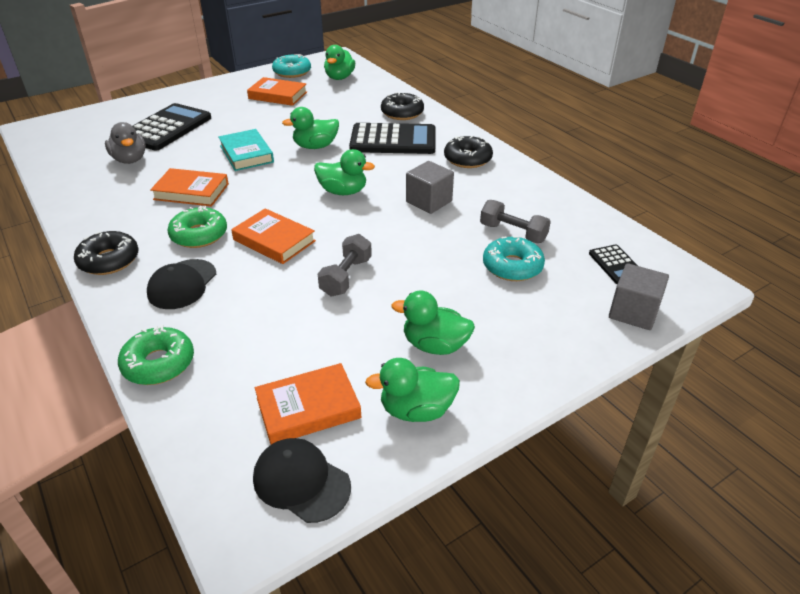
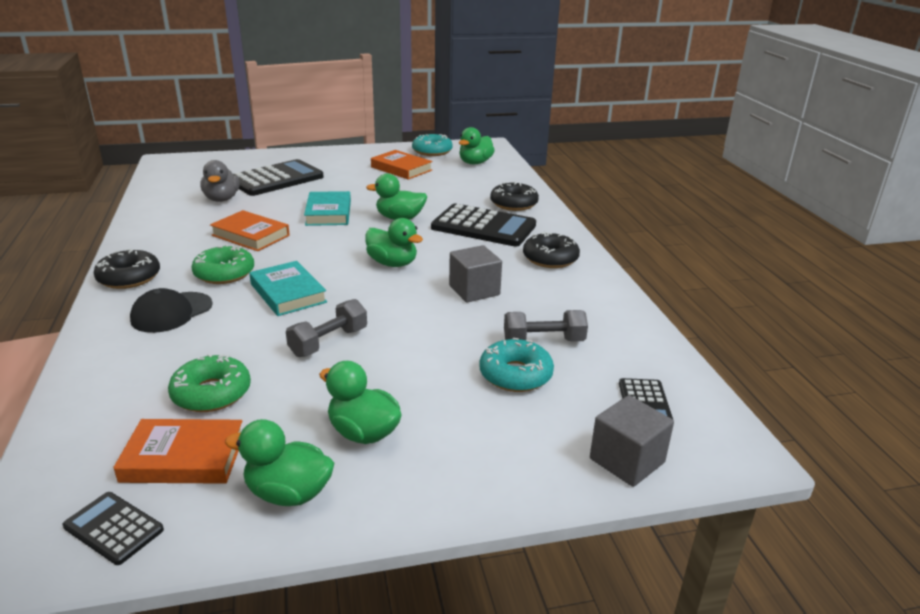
camera: 20 degrees right, 10 degrees down
(159, 363) = (89, 376): green donut -> green donut (211, 393)
(274, 240) = (288, 293): orange book -> turquoise book
(301, 482) = (113, 528): black cap -> black calculator
(513, 233) = (543, 341): grey dumbbell -> grey dumbbell turned 60 degrees counterclockwise

